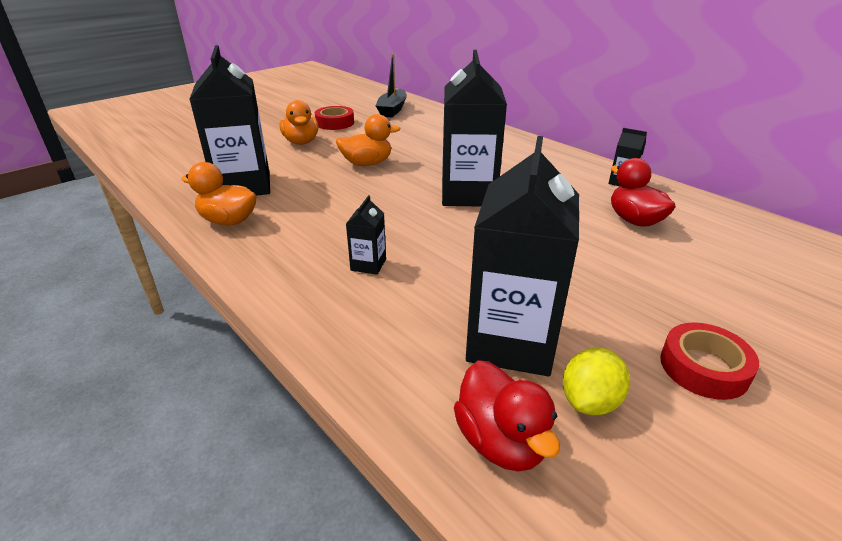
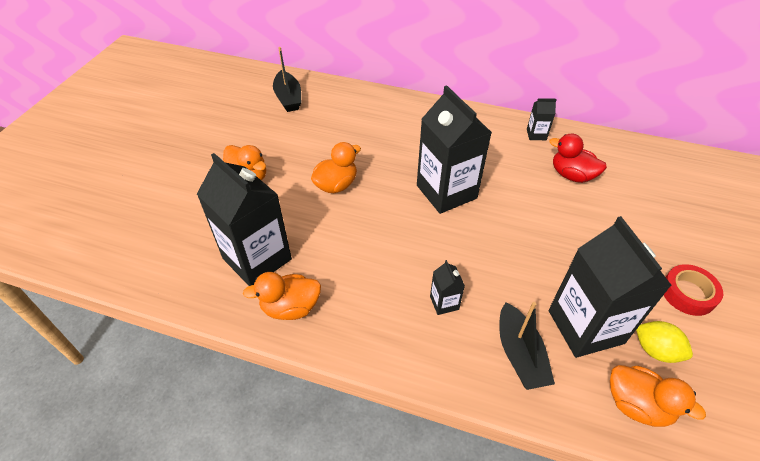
camera: 30 degrees left, 15 degrees up
(335, 123) = (253, 137): red tape -> none
(400, 332) = (519, 354): none -> black boat
(501, 441) = (637, 405): red duck -> orange duck
(590, 401) = (655, 350): yellow lemon -> yellow lemon turned 60 degrees counterclockwise

